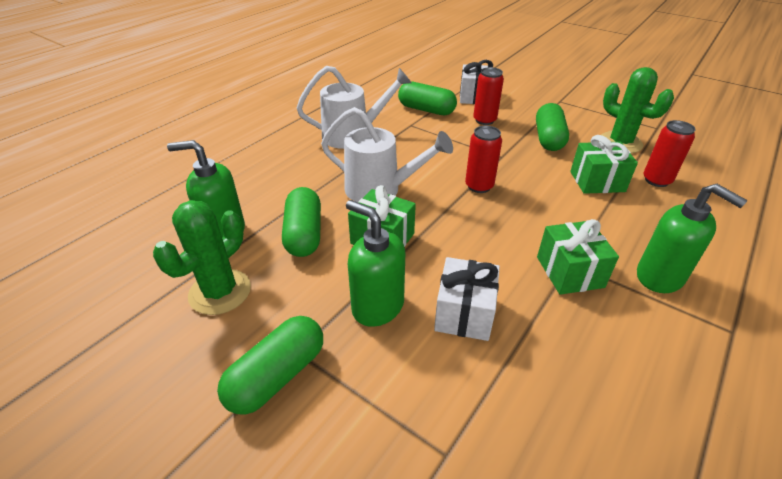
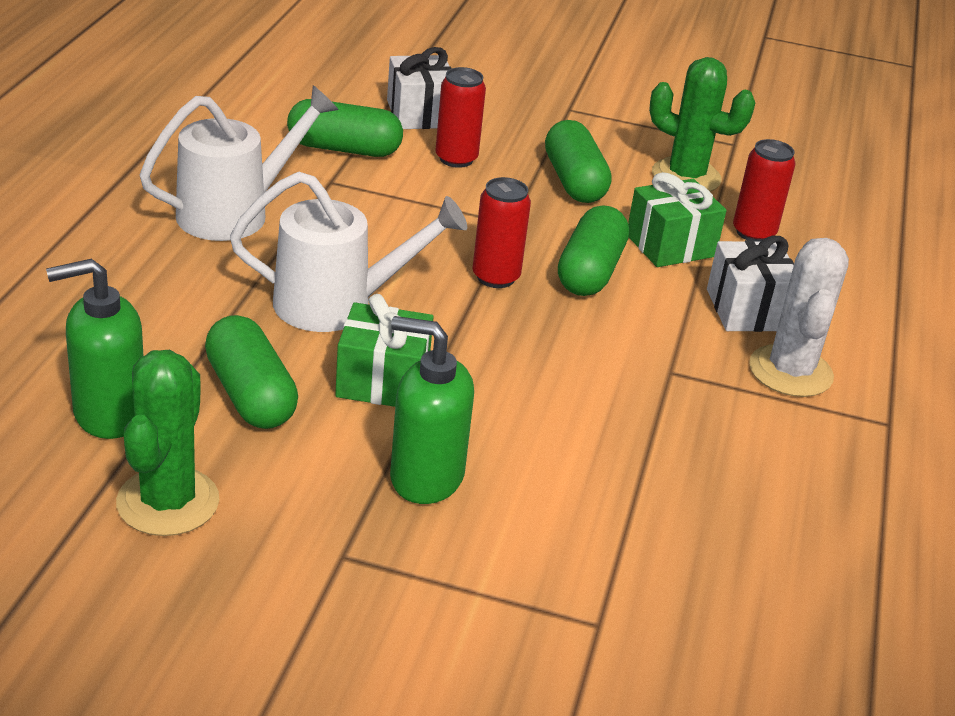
camera: 25 degrees left, 5 degrees down
(277, 376) = (332, 589): green capsule -> green capsule (590, 271)
(464, 313) = (552, 463): white gift -> white gift (747, 310)
(569, 272) = (673, 384): green gift -> none
(660, 277) = (790, 371): green soap dispenser -> white cactus

